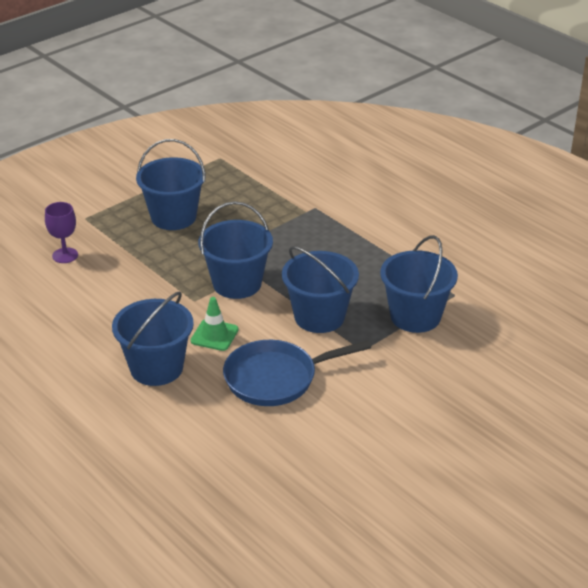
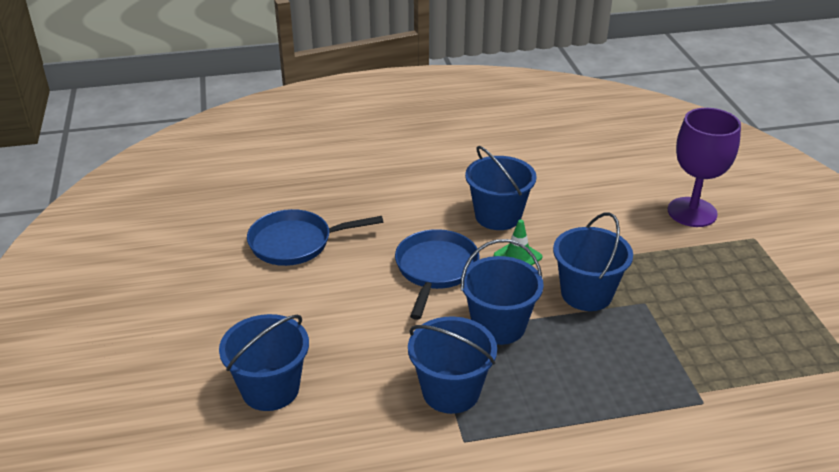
camera: 120 degrees right, 0 degrees up
(65, 255) = (692, 212): purple goblet -> purple goblet, size x1.95
(173, 217) = (731, 291): blue bucket -> blue bucket (270, 389)
(315, 495) = (296, 243): none -> blue pan

